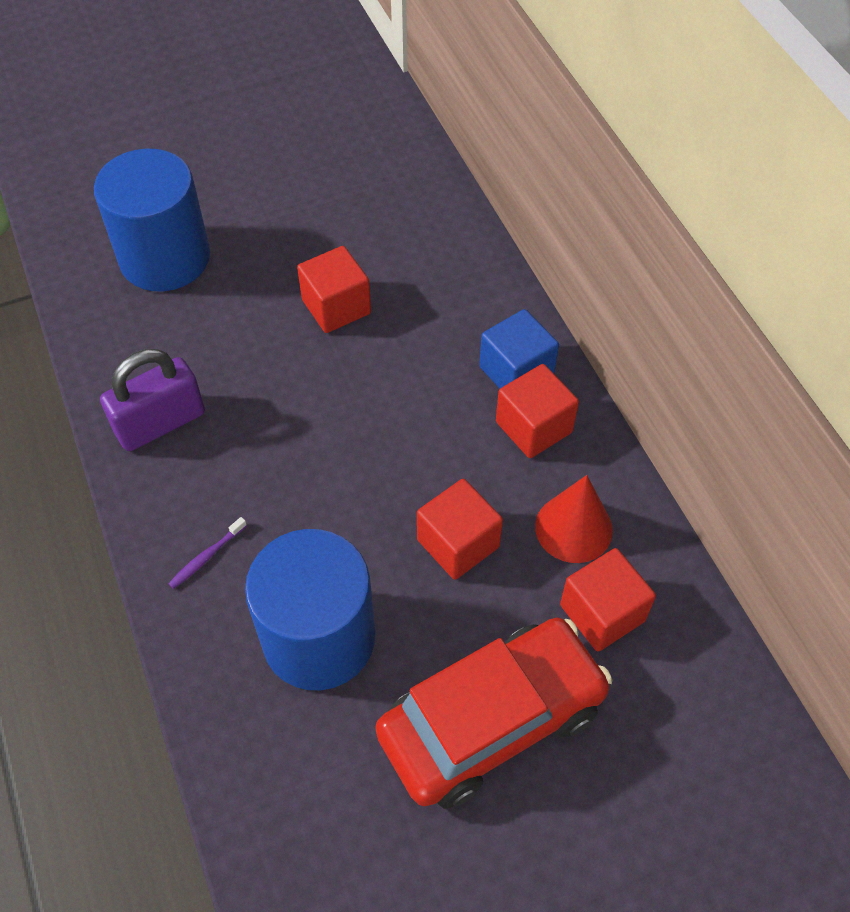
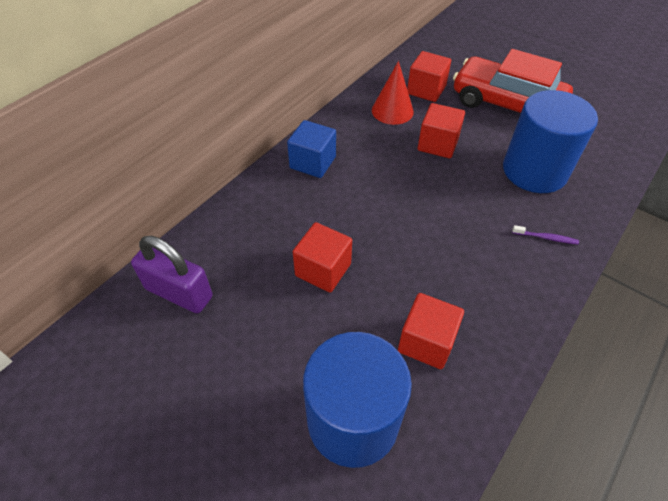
camera: 120 degrees left, 5 degrees down
(160, 423) = (493, 317): purple padlock -> purple padlock (179, 293)
(533, 427) = (345, 143): red cube -> red cube (426, 342)

